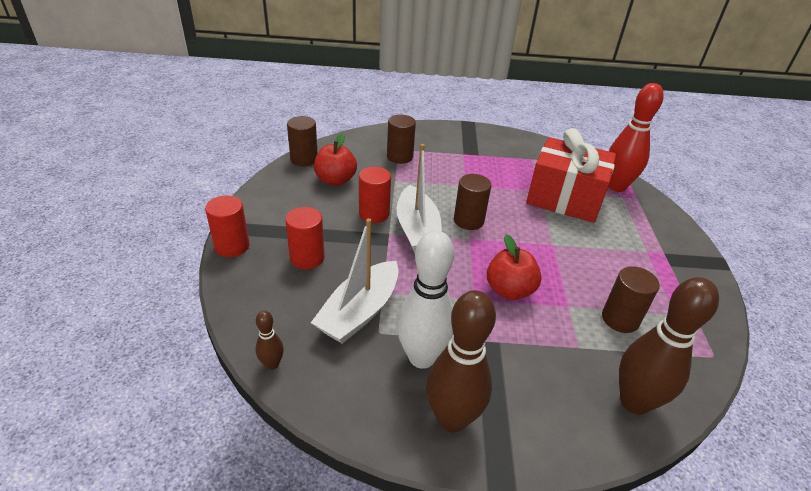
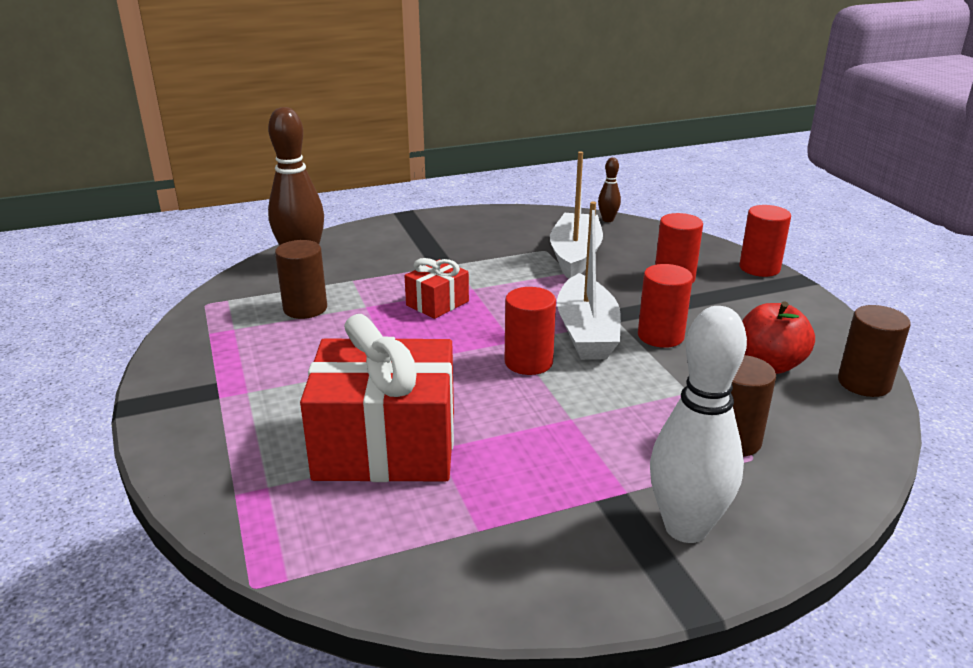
camera: 160 degrees right, 10 degrees down
(417, 230) = (586, 332): white boat -> white boat turned 150 degrees counterclockwise
(422, 357) = (496, 245): white bowling pin -> white bowling pin (686, 528)
(452, 418) = (451, 226): brown bowling pin -> none
(468, 221) = (528, 362): brown cylinder -> red cylinder
(509, 290) = (437, 303): red apple -> red gift
(616, 186) = (276, 509): red bowling pin -> none

